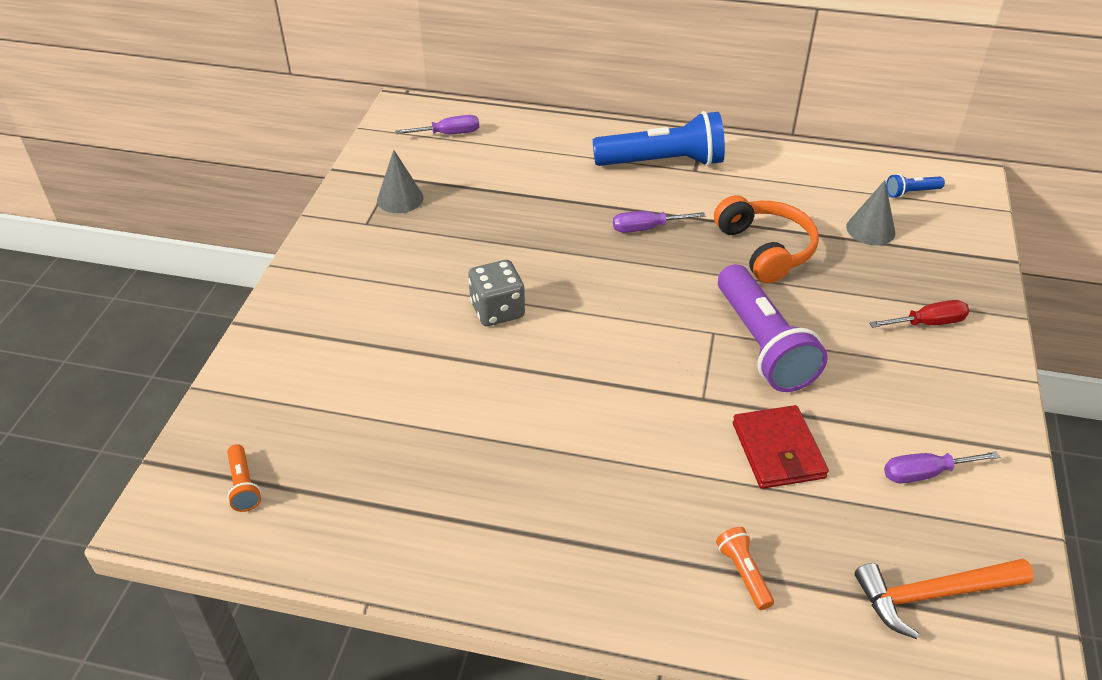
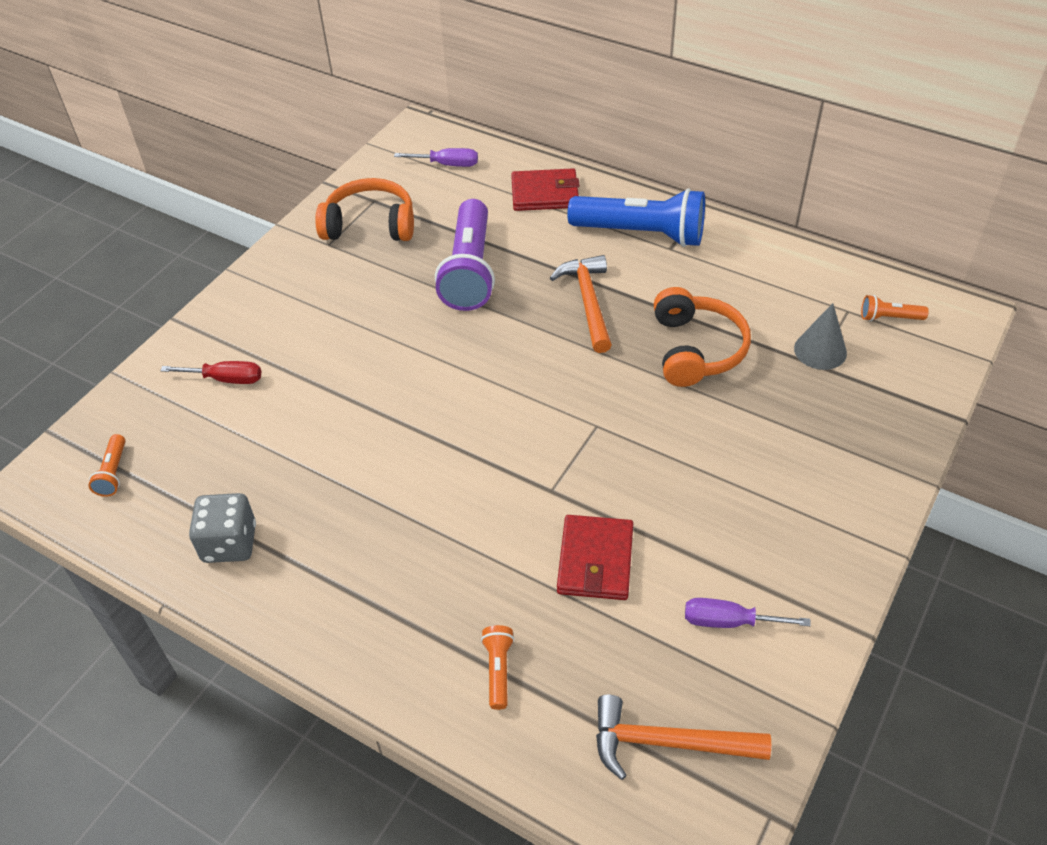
camera: 20 degrees right, 5 degrees up
(400, 199) = (370, 225): grey cone -> orange headphones
(497, 310) = (404, 357): grey dice -> grey dice (229, 543)
(556, 144) = (545, 194): none -> red wallet
(646, 228) = (588, 302): purple screwdriver -> orange hammer
(763, 345) = (638, 450): purple flashlight -> purple flashlight (469, 271)
(911, 192) = (889, 318): blue flashlight -> orange flashlight
(928, 323) = (823, 466): red screwdriver -> red screwdriver (226, 379)

